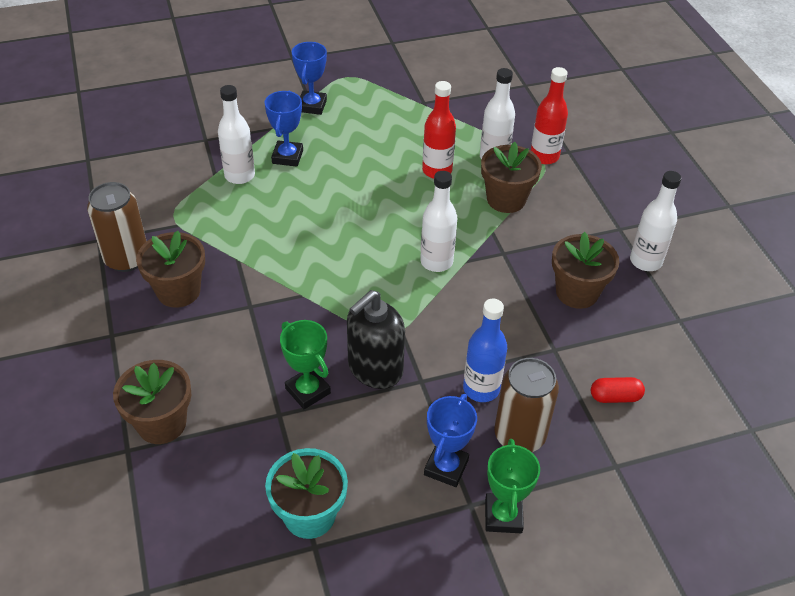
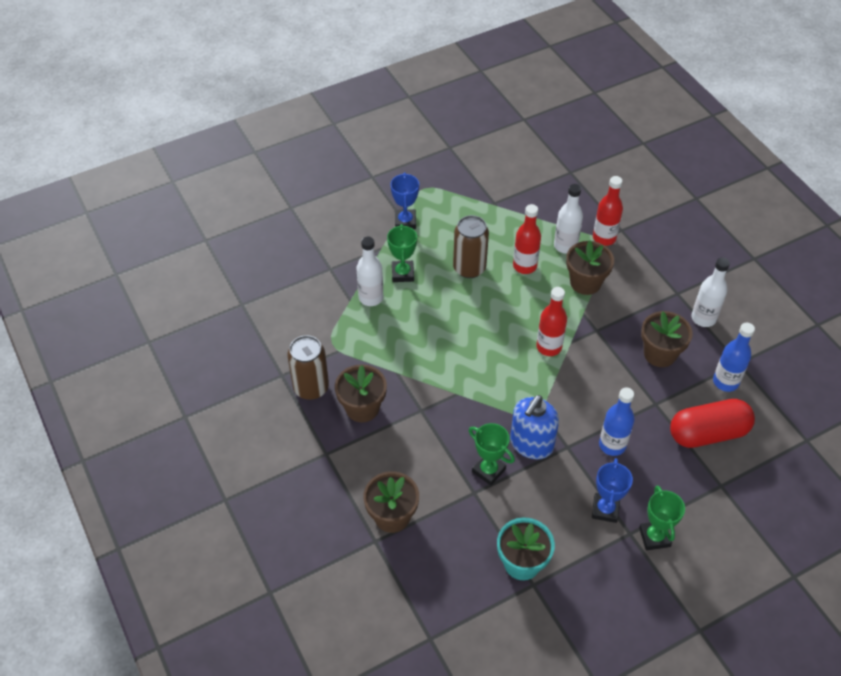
camera: 10 degrees left, 5 degrees up
(287, 157) = (402, 273): blue trophy -> green trophy
(375, 369) = (531, 444): black soap dispenser -> blue soap dispenser
(436, 262) = (549, 347): white bottle -> red bottle
(519, 436) = (649, 476): brown can -> brown can (469, 268)
(615, 397) = (708, 433): red capsule -> red capsule, size x2.17
(655, 339) = (725, 382): none -> blue bottle

